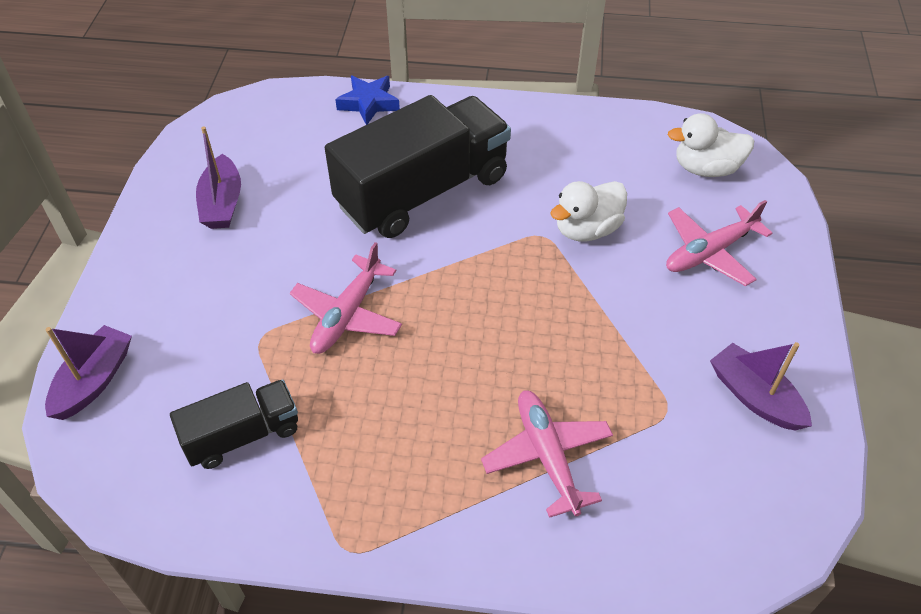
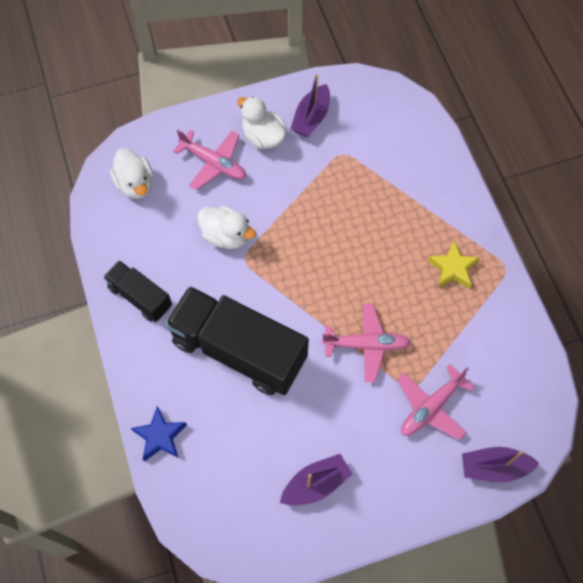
camera: 115 degrees left, 15 degrees up
(243, 435) = (477, 357): black truck -> black truck (140, 297)
(392, 471) = (452, 268): none -> yellow star
(547, 456) = (401, 200): pink plane -> pink plane (431, 407)
(737, 322) = (263, 137): none -> white duck

